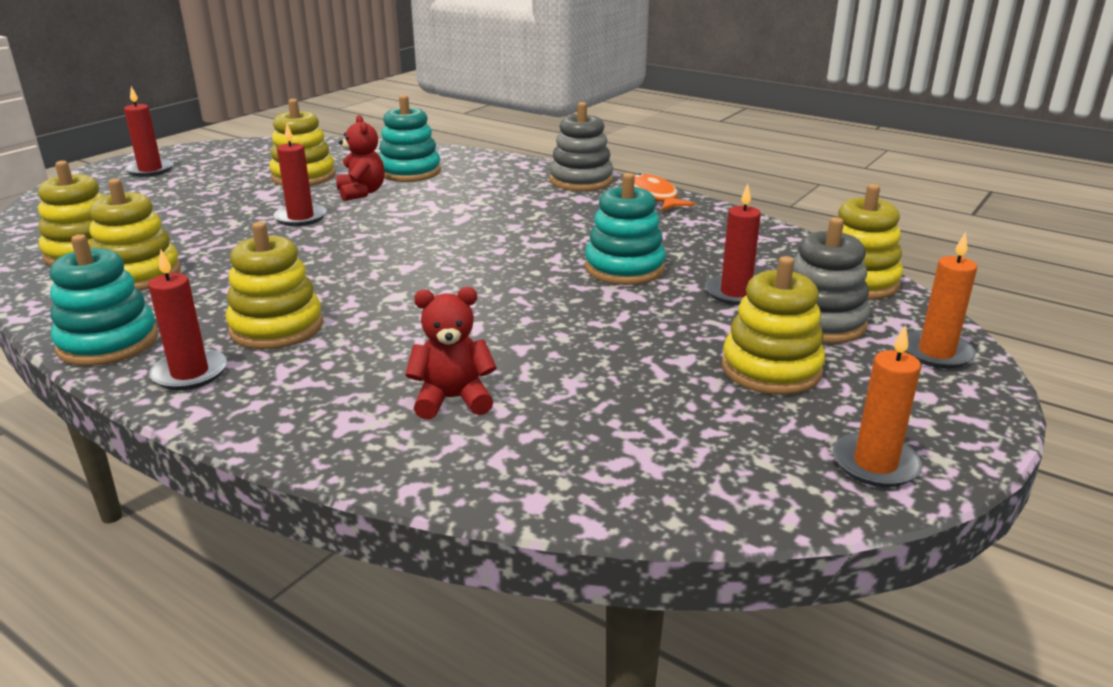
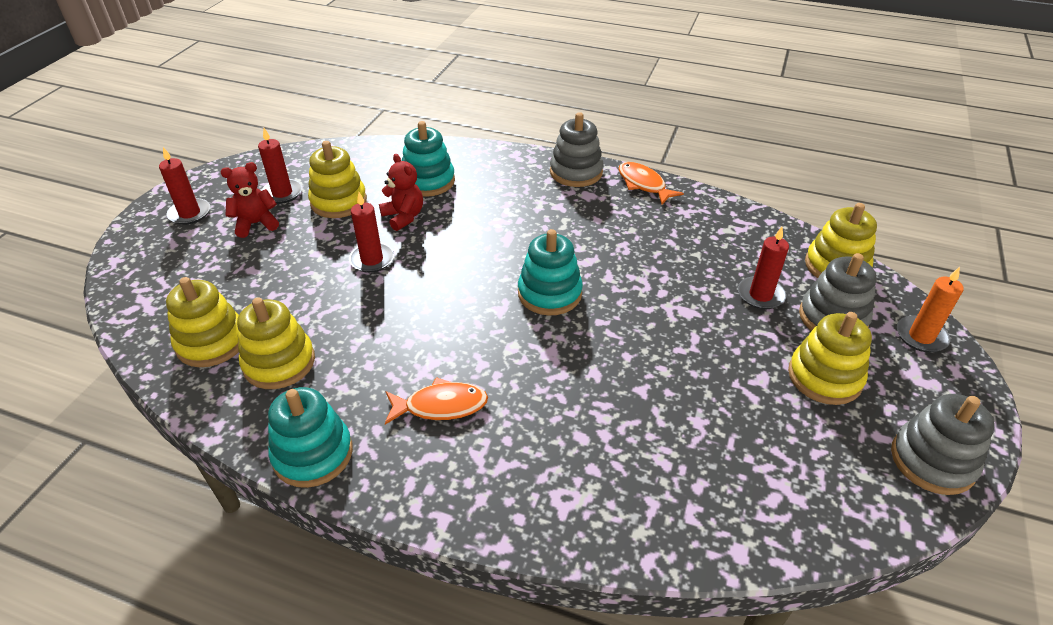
camera: 15 degrees left, 15 degrees up
(190, 373) = (406, 475): red candle -> red candle (282, 193)
(276, 327) = (441, 406): yellow stacking toy -> orange fish
(452, 399) = (625, 460): red teddy bear -> red teddy bear (256, 224)
(624, 268) = (667, 280): turquoise stacking toy -> turquoise stacking toy (549, 293)
(875, 464) = (932, 461): orange candle -> grey stacking toy

